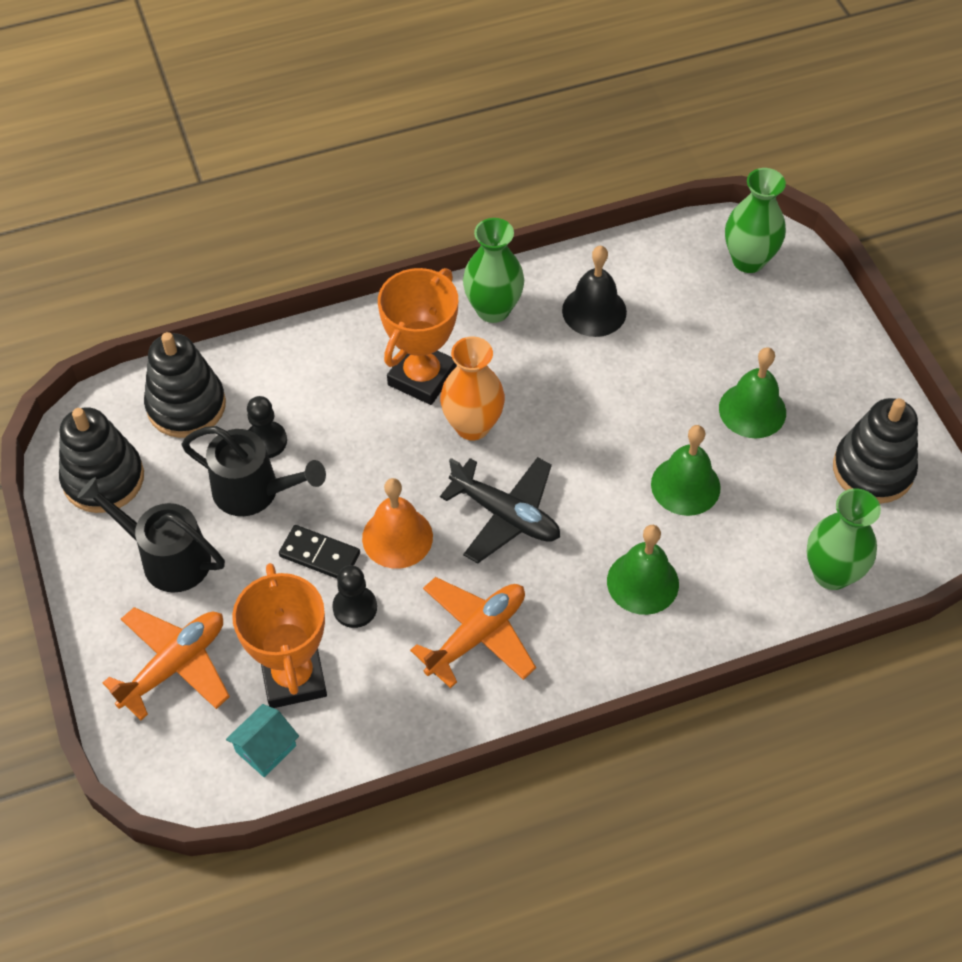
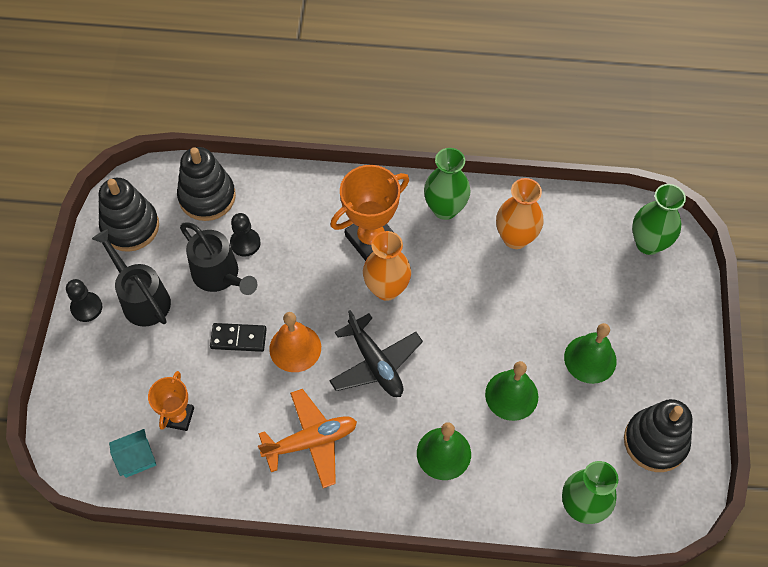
camera: 25 degrees right, 5 degrees up
(174, 665) = (109, 375): orange plane -> none
(293, 677) = (178, 417): orange trophy -> orange trophy, size x0.61
(319, 555) = (238, 338): black domino -> black domino turned 45 degrees counterclockwise
(355, 608) = (242, 386): black pawn -> black pawn (86, 307)
(594, 311) = (515, 238): black bell -> orange vase

